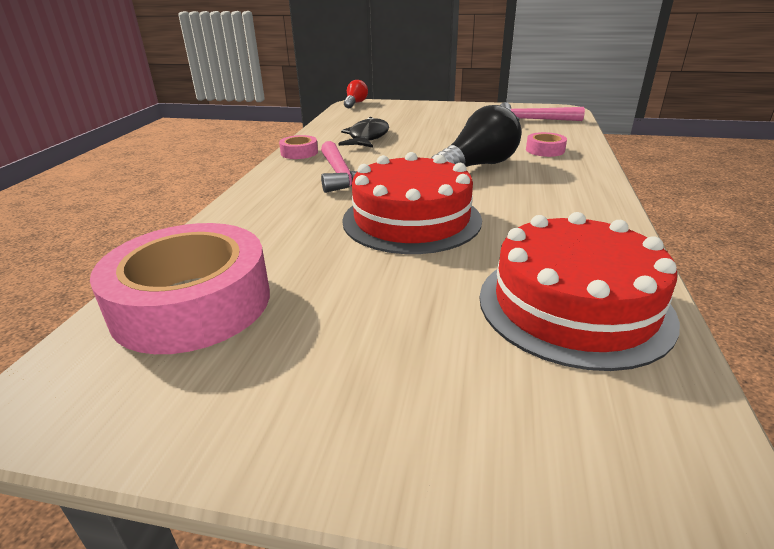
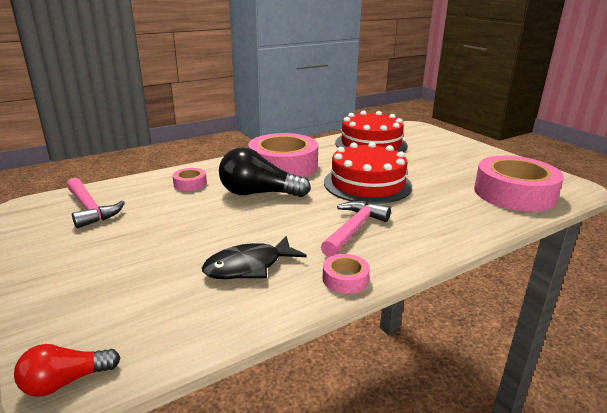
camera: 135 degrees left, 5 degrees down
(544, 197) = (283, 166): none -> pink tape

